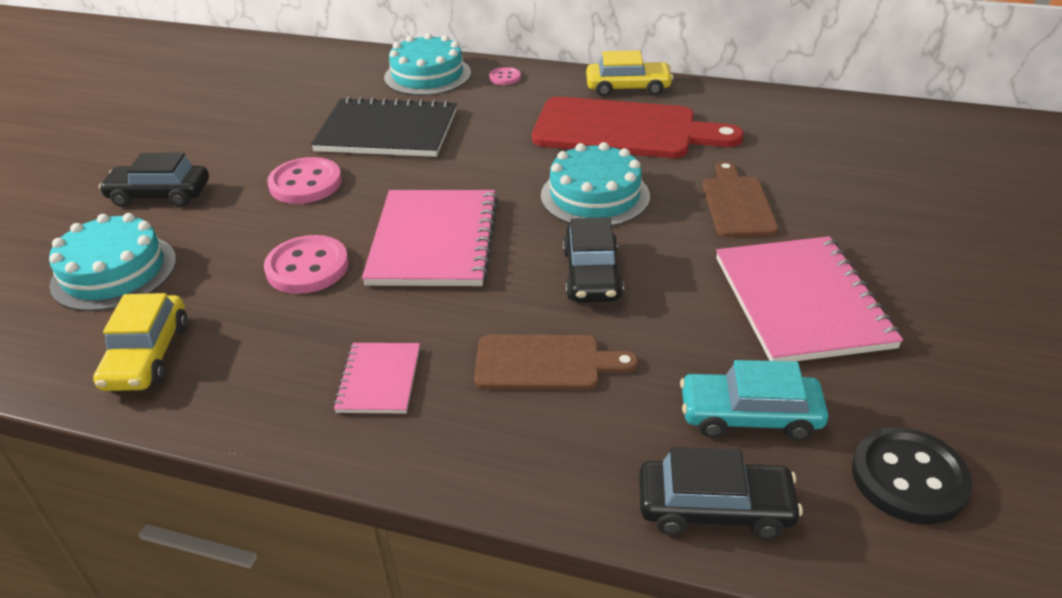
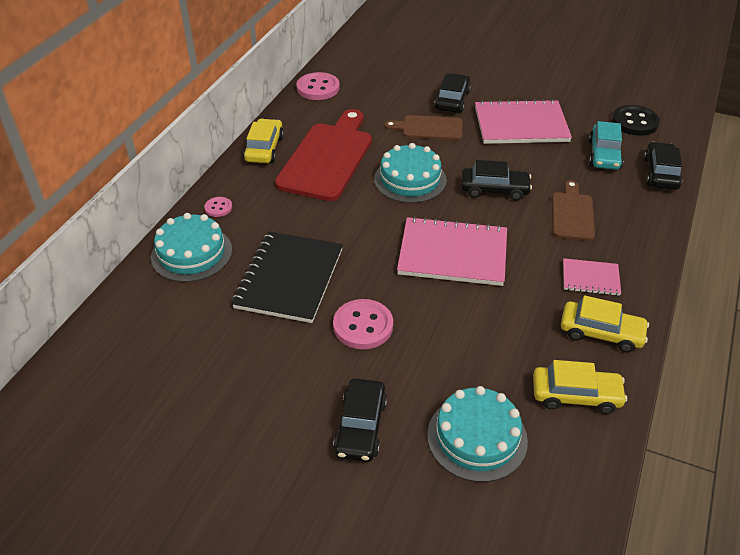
camera: 85 degrees left, 5 degrees up
(257, 386) = (601, 333): none -> yellow car
(307, 267) = (479, 317): pink button -> pink button (318, 88)
(836, 222) = (452, 100): none -> black car

